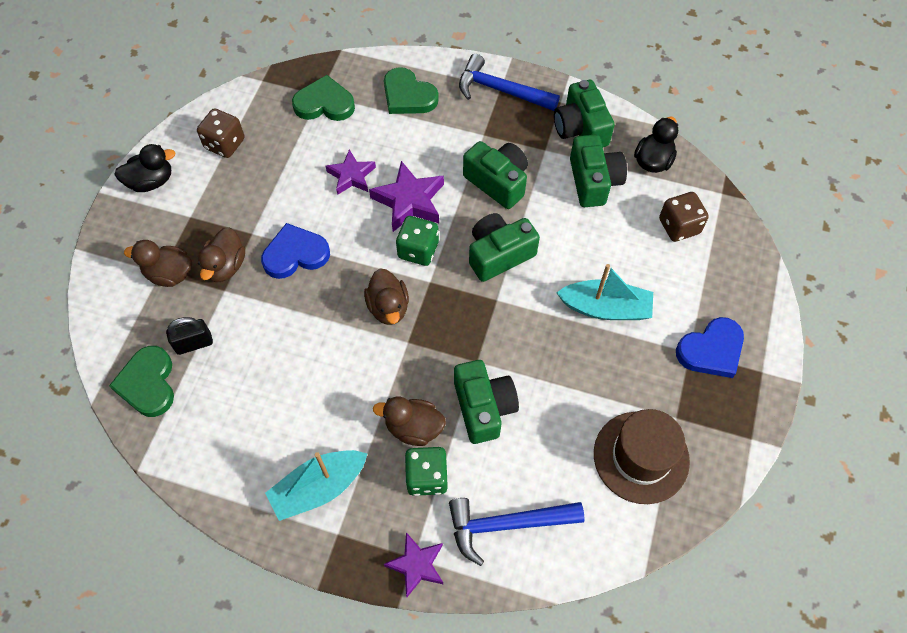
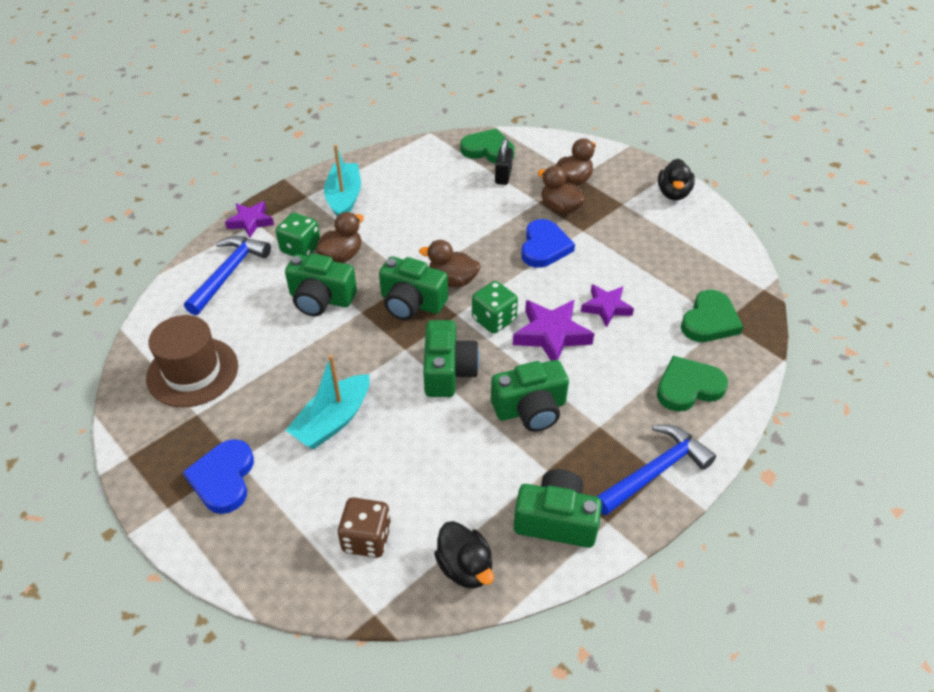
camera: 120 degrees right, 15 degrees down
(225, 144) = (692, 243): brown dice -> none
(594, 181) = (477, 492): green camera -> green camera (411, 303)

